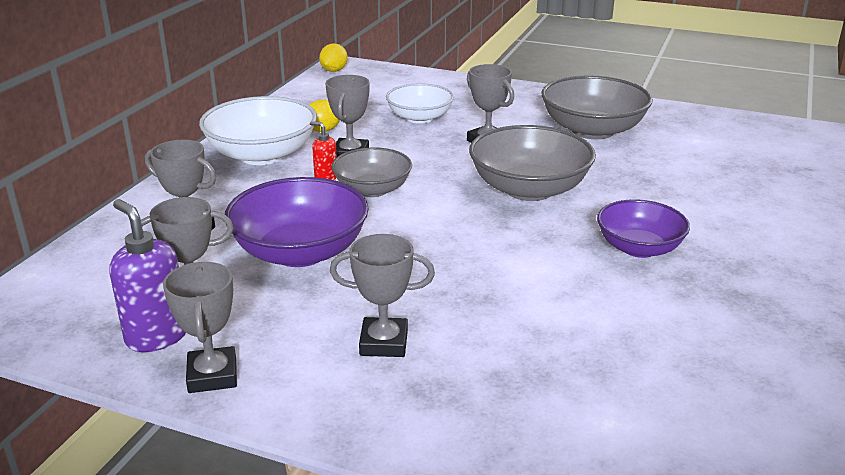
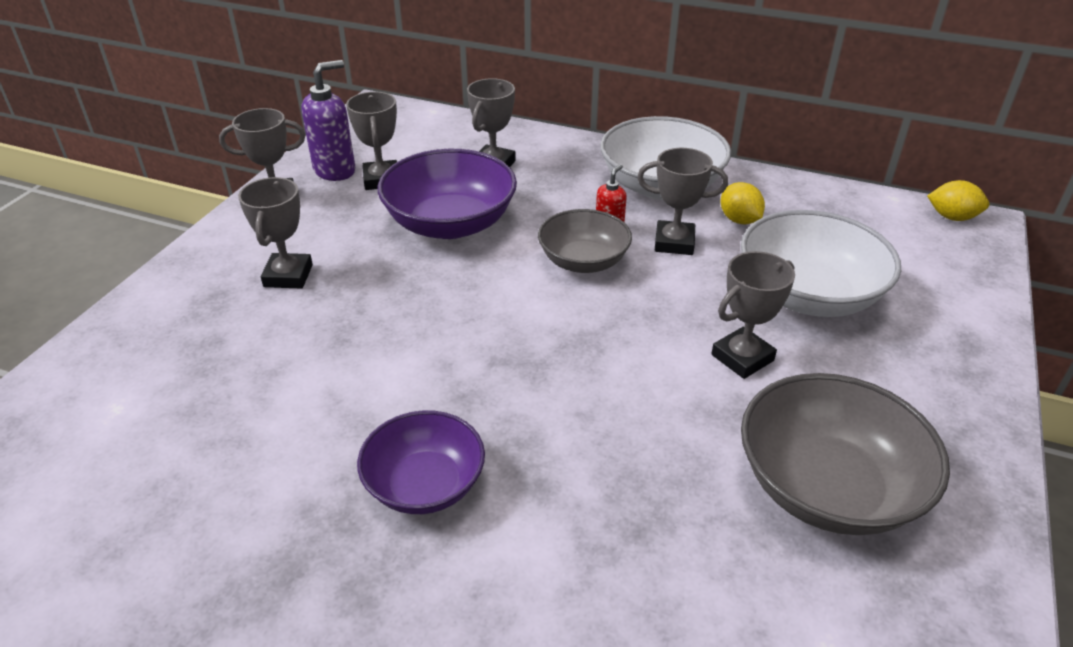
camera: 90 degrees right, 10 degrees up
(419, 118) = (808, 295): white bowl -> white bowl, size x1.55
(529, 189) = (593, 390): grey bowl -> none

